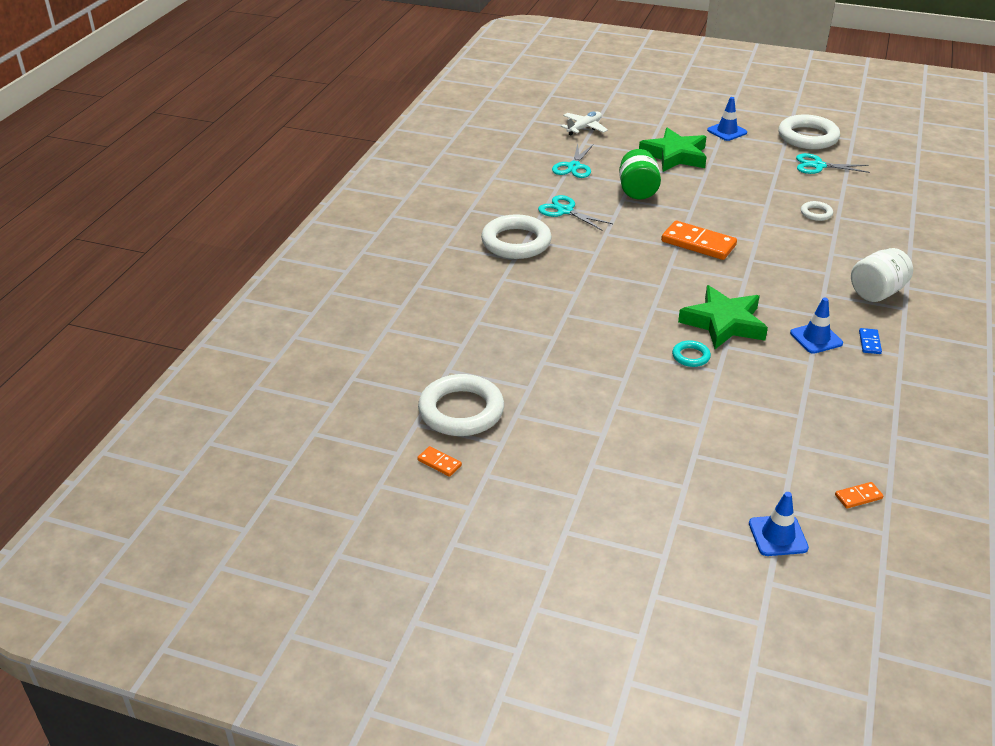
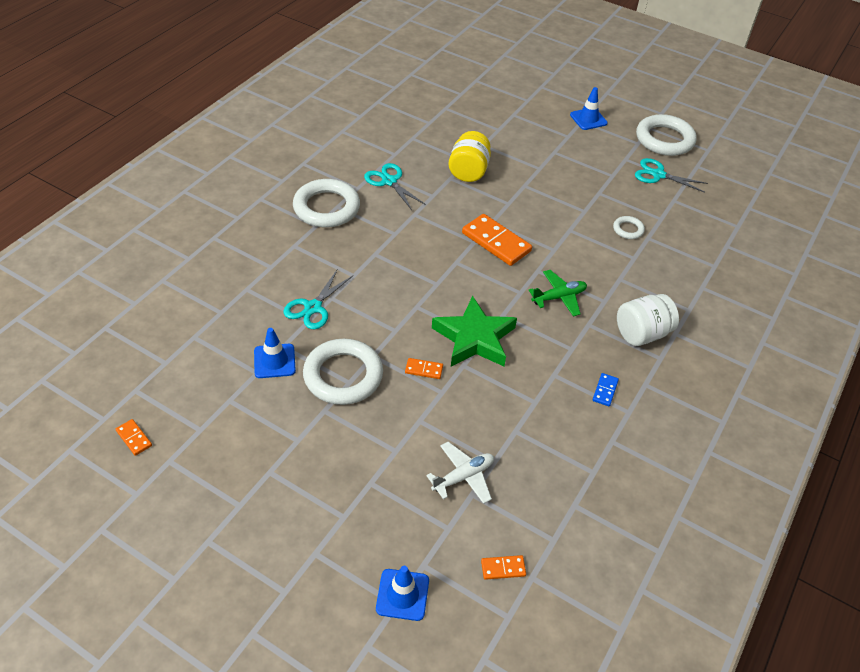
camera: 10 degrees right, 10 degrees up
(461, 411) = (182, 385): white ring -> white ring (343, 375)
(574, 167) = (422, 133): turquoise scissors -> turquoise scissors (313, 307)
(584, 128) = (454, 91): white plane -> white plane (463, 477)
(637, 191) = (468, 171): green jar -> yellow jar
(675, 155) = (524, 138): green star -> none
(691, 356) = (424, 370): turquoise ring -> orange domino
(783, 277) = (559, 297): none -> green plane
(816, 338) = (555, 374): blue traffic cone -> blue traffic cone (274, 361)

